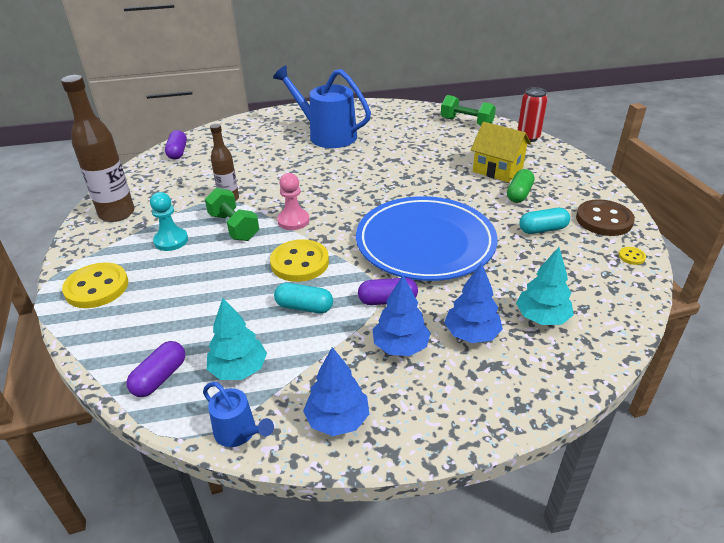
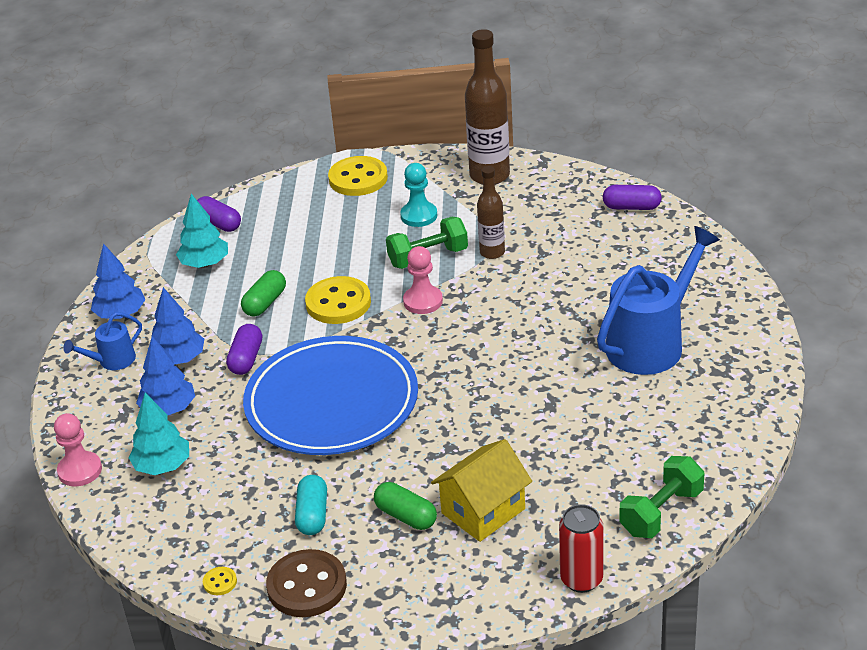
camera: 105 degrees right, 0 degrees up
(239, 432) = (139, 264): blue watering can -> blue watering can (112, 360)
(304, 307) = (265, 303): turquoise capsule -> green capsule
(580, 373) = (80, 470): none -> pink pawn

